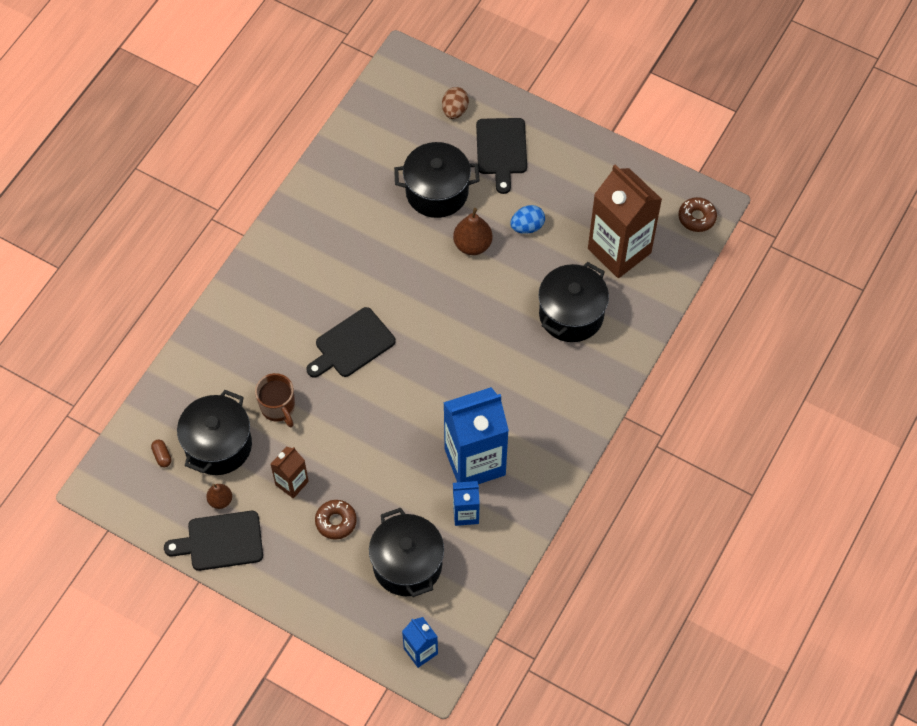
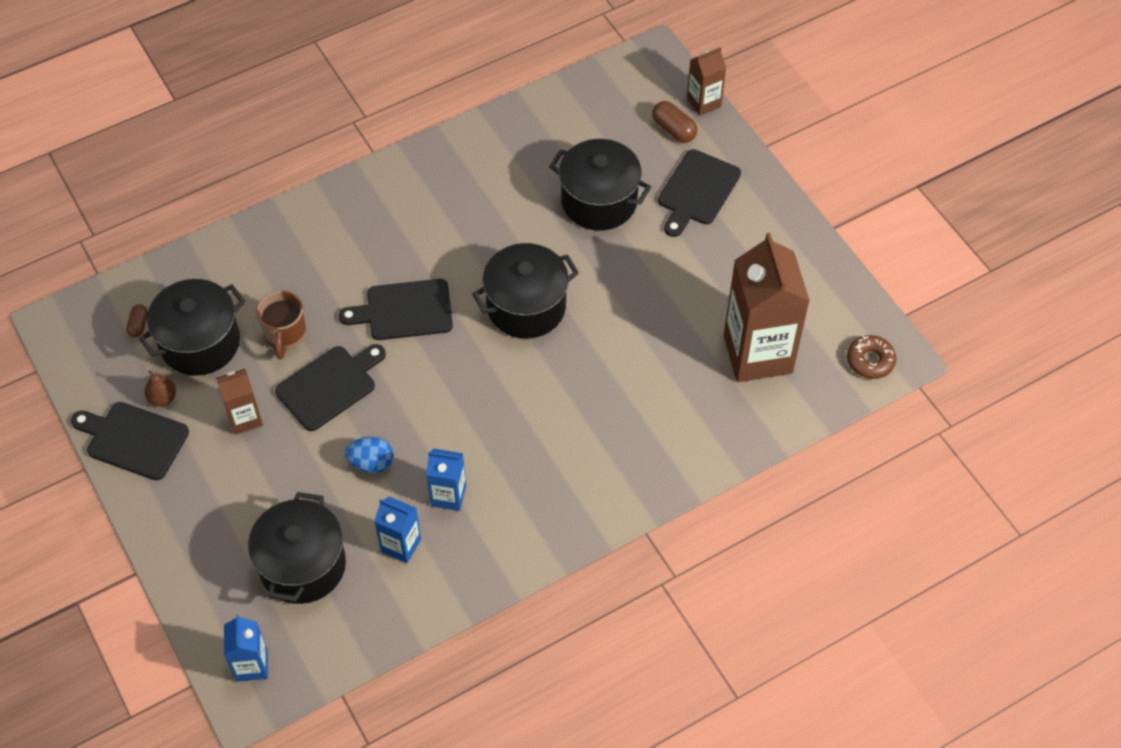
camera: 30 degrees right, 5 degrees down
(336, 428) = (329, 386): none -> black cutting board
(336, 521) = (261, 481): brown donut -> none
(455, 110) = (673, 130): brown egg -> brown capsule
(463, 79) = (703, 102): none -> brown carton
(472, 245) = (600, 271): brown pear -> none
(475, 462) = (448, 495): blue carton -> blue carton, size x0.49
(527, 226) = (672, 281): blue egg -> blue egg (371, 463)
(571, 314) = (659, 395): black pot -> black pot (526, 307)

